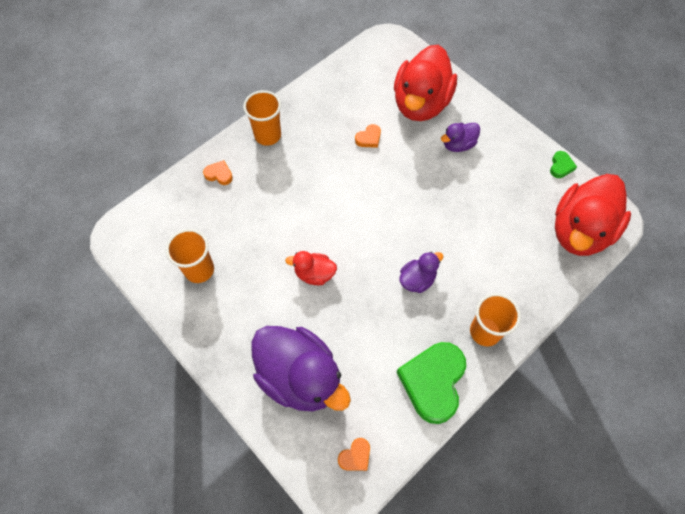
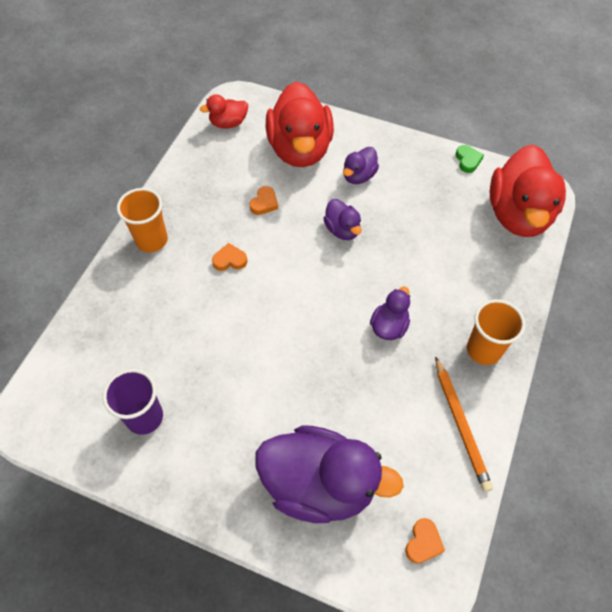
camera: 25 degrees left, 5 degrees down
(199, 270) = (144, 417): orange cup -> purple cup
(219, 174) = (116, 303): orange heart -> orange heart (230, 260)
(314, 274) = (278, 366): red duck -> red duck (228, 123)
(420, 185) = (342, 230): none -> purple duck
(433, 382) = (460, 425): green heart -> orange pencil

